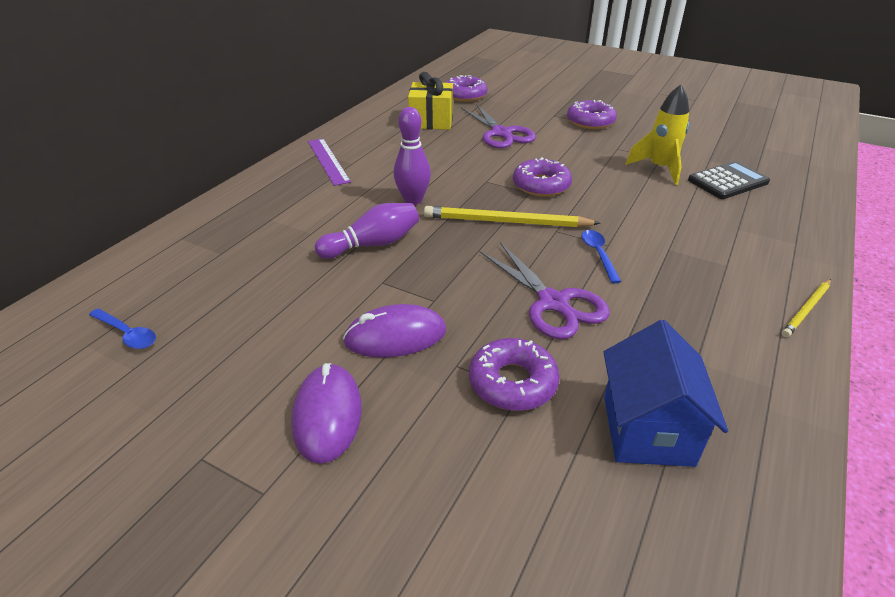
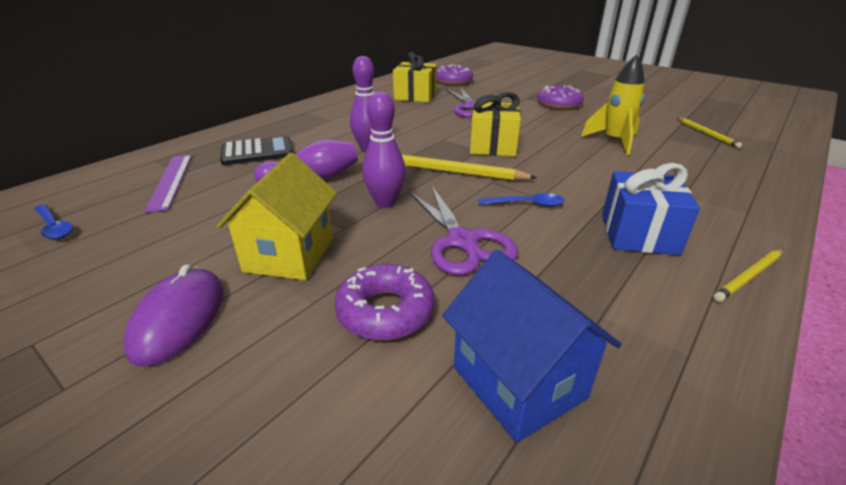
camera: 10 degrees right, 5 degrees down
(328, 161) = (312, 117): purple ruler -> purple ruler (171, 181)
(395, 336) = (289, 254): purple mouse -> yellow house
(461, 267) = (385, 202): none -> purple bowling pin
(541, 185) = (493, 146): purple donut -> yellow gift
(598, 254) = (527, 204): blue spoon -> blue spoon turned 90 degrees clockwise
(647, 430) = (518, 382): blue house -> blue house turned 45 degrees counterclockwise
(707, 276) = (638, 234): none -> blue gift
(728, 181) = (682, 156): black calculator -> black calculator (257, 152)
(745, 151) = (707, 134): none -> yellow pencil

